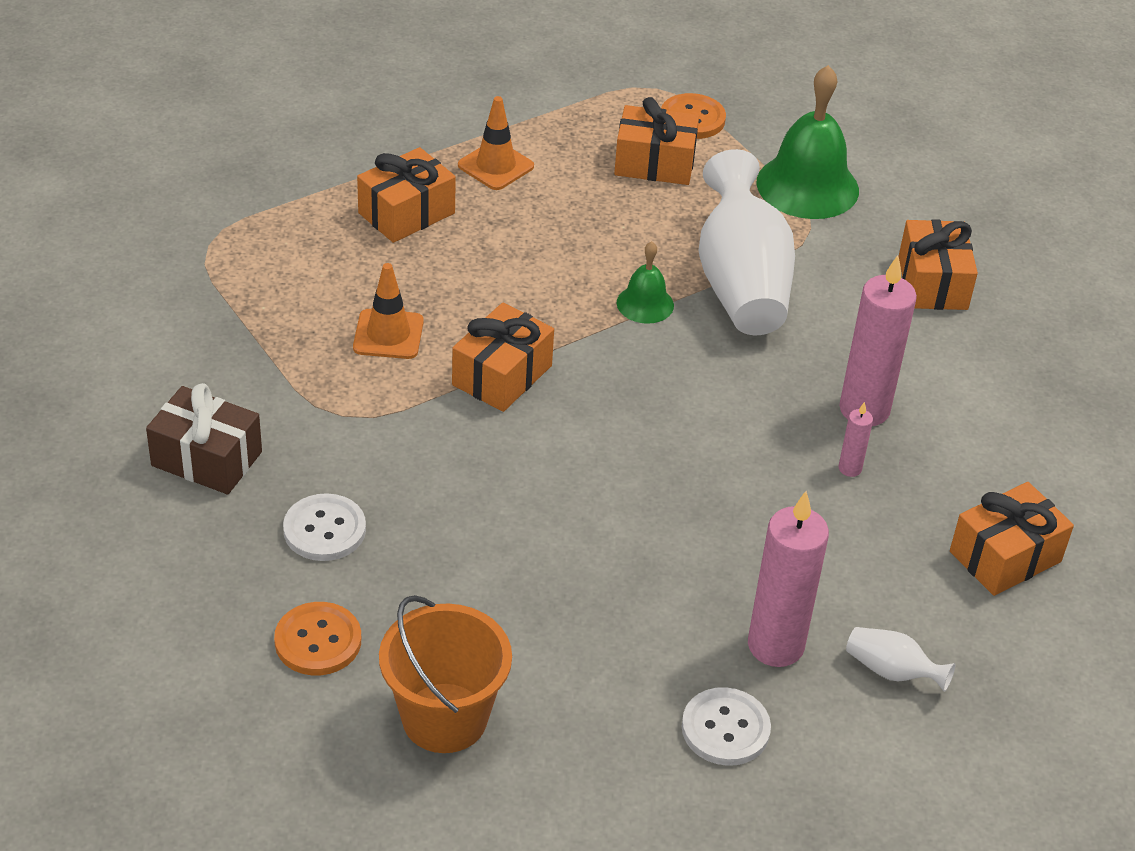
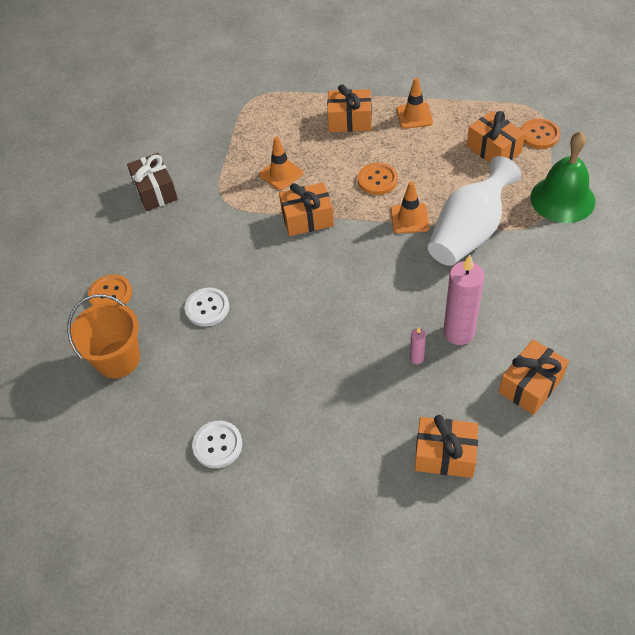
camera: 50 degrees right, 10 degrees up
(324, 530) = (164, 248): white button -> white button (207, 308)
(542, 275) = (377, 180): none -> orange button
(645, 304) = (409, 218): green bell -> orange traffic cone
(775, 645) = (282, 422): pink candle -> none
(891, 671) = (321, 472): white vase -> none
(932, 283) = (574, 286): orange gift -> orange gift (530, 385)

